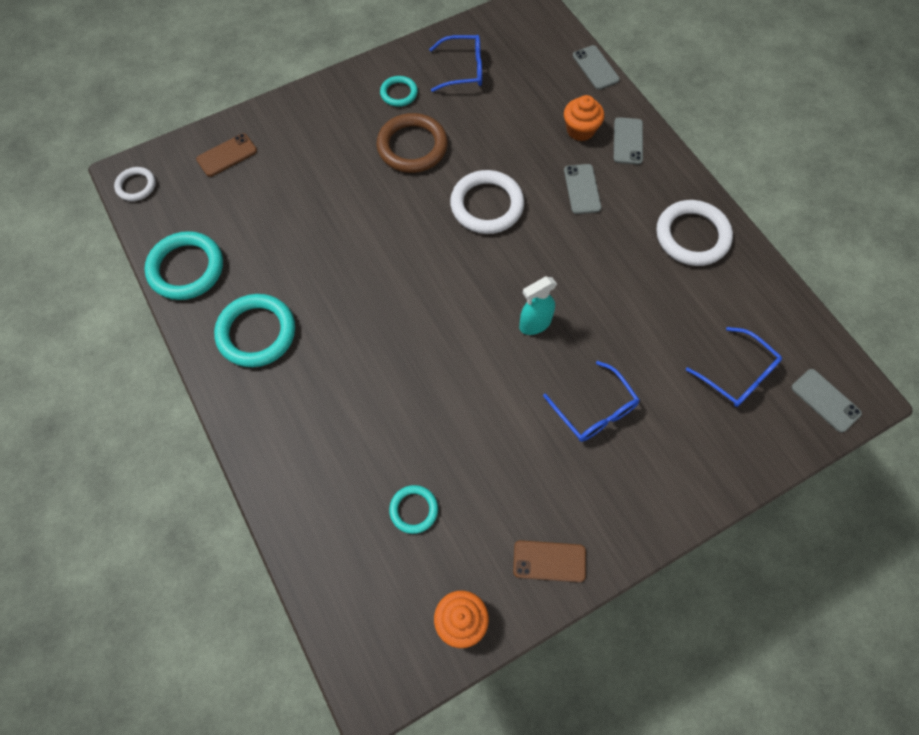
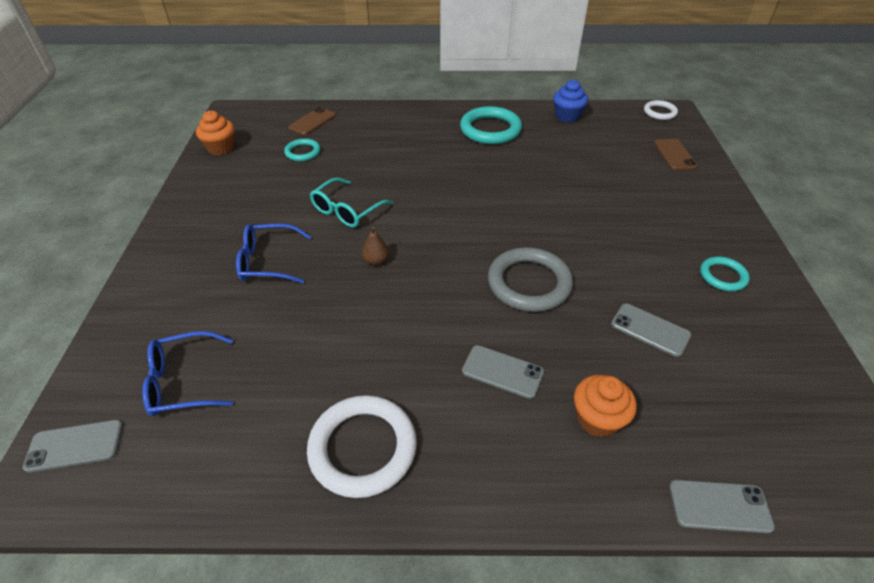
camera: 120 degrees right, 20 degrees down
(186, 268) = (567, 116): turquoise ring -> blue cupcake
(412, 146) = (637, 259): brown ring -> none
(463, 70) = (750, 345): blue glasses -> none
(486, 391) = (347, 211): none -> turquoise glasses
(487, 205) = (529, 283): white ring -> grey ring
(534, 324) = (376, 261): turquoise spray bottle -> brown pear
(549, 561) = (203, 192): brown phone -> brown phone (312, 122)
(628, 141) = (552, 465): grey phone -> grey phone (650, 330)

